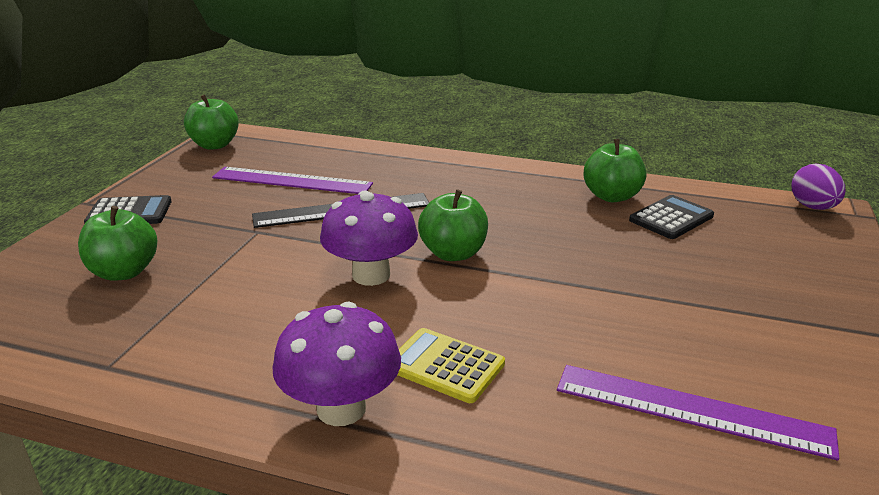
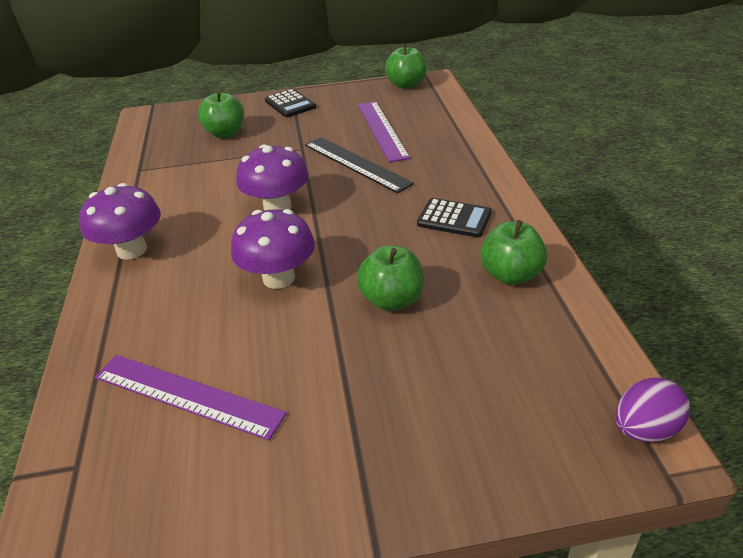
camera: 65 degrees right, 10 degrees up
(445, 366) = (189, 271): yellow calculator -> none
(453, 253) = (331, 228): green apple -> green apple (392, 300)
(518, 305) = (278, 278): none -> purple mushroom
(671, 218) = (500, 322): black calculator -> black calculator (454, 219)
(691, 409) = (187, 395): purple ruler -> purple ruler turned 60 degrees counterclockwise

